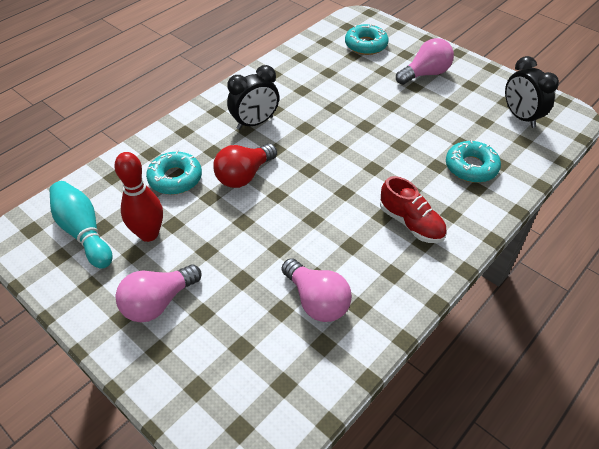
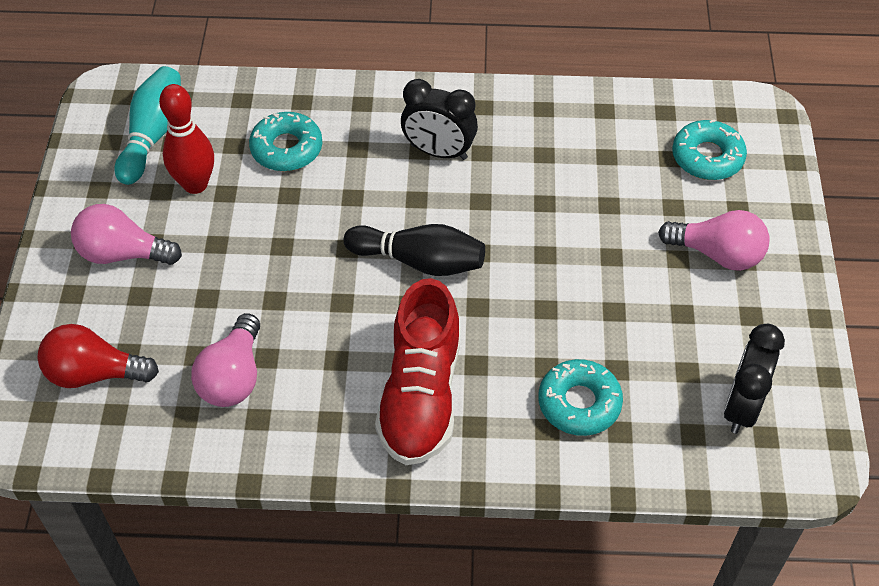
camera: 50 degrees right, 5 degrees up
(244, 176) = (347, 201): red light bulb -> red light bulb (94, 373)
(319, 172) = (419, 261): none -> black bowling pin
(411, 223) = (421, 395): red shoe -> red shoe, size x1.57

